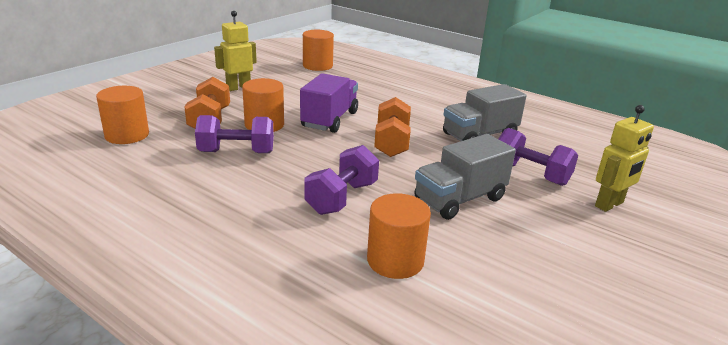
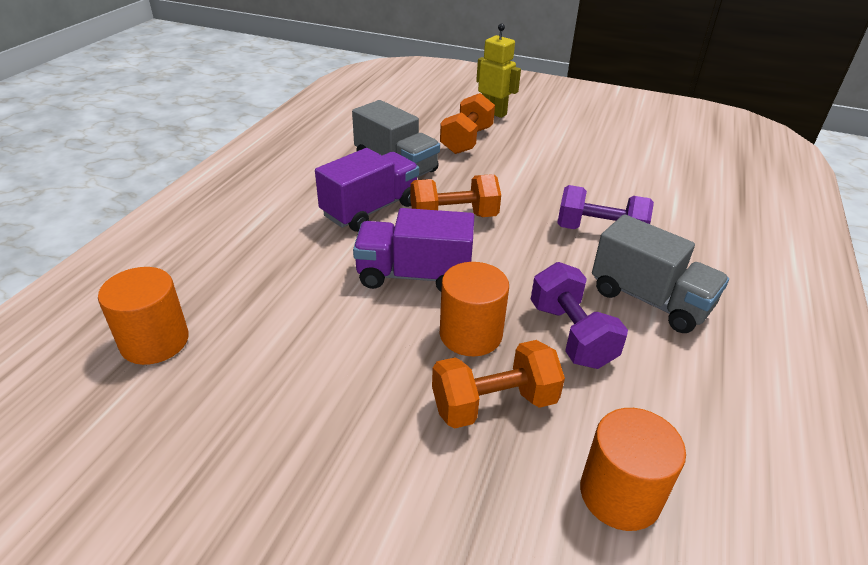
camera: 105 degrees left, 10 degrees up
(238, 88) = (323, 423): yellow robot -> none
(395, 260) = (660, 194): orange cylinder -> none
(413, 118) = (370, 209): none -> purple truck
(460, 199) = (543, 171): grey truck -> grey truck (649, 299)
(530, 174) = (466, 140): purple dumbbell -> orange dumbbell

